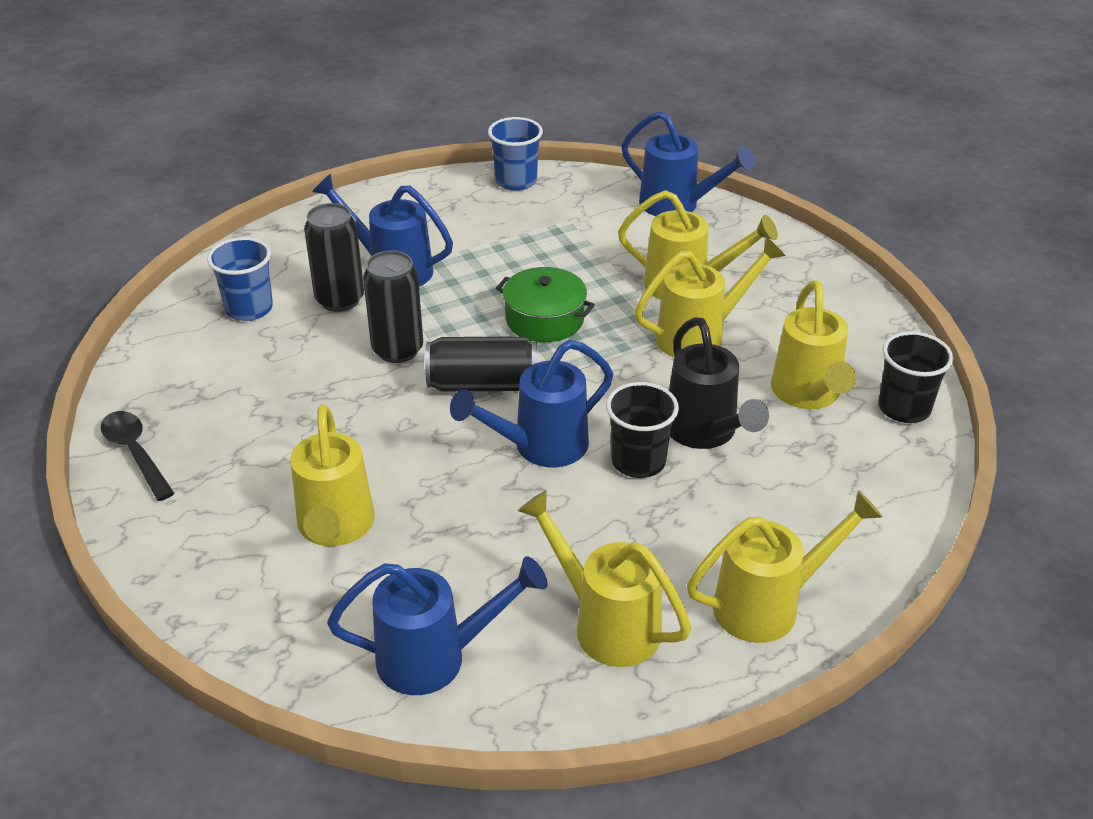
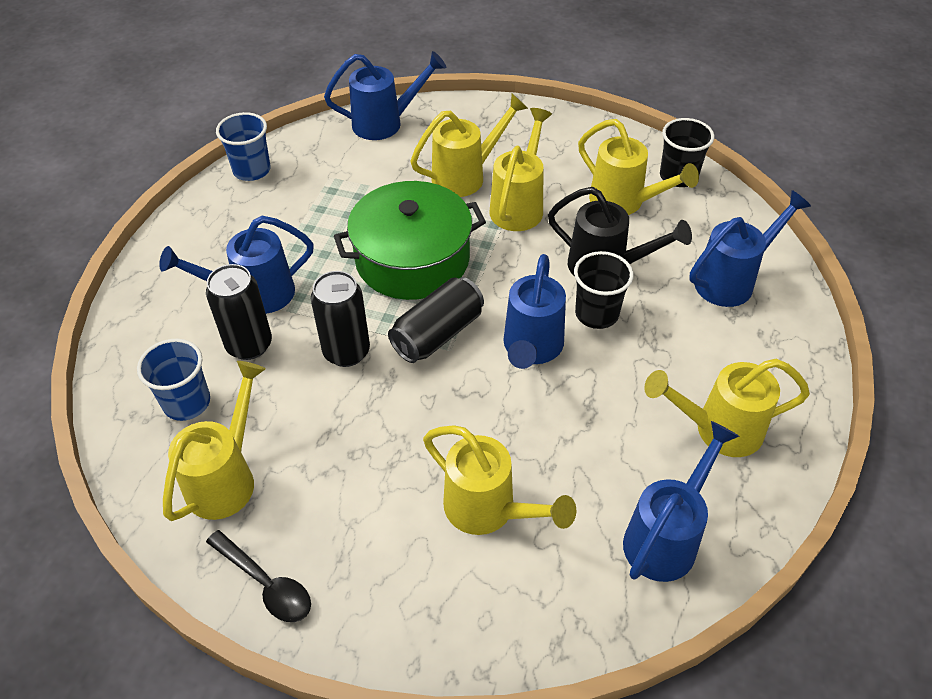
camera: 45 degrees left, 10 degrees up
(135, 453) = (266, 583): black spoon -> black spoon turned 150 degrees counterclockwise
(544, 319) = (412, 259): green pot -> green pot, size x1.67
(768, 605) = (772, 347): yellow watering can -> yellow watering can (226, 478)
(816, 526) = (731, 280): none -> blue watering can

